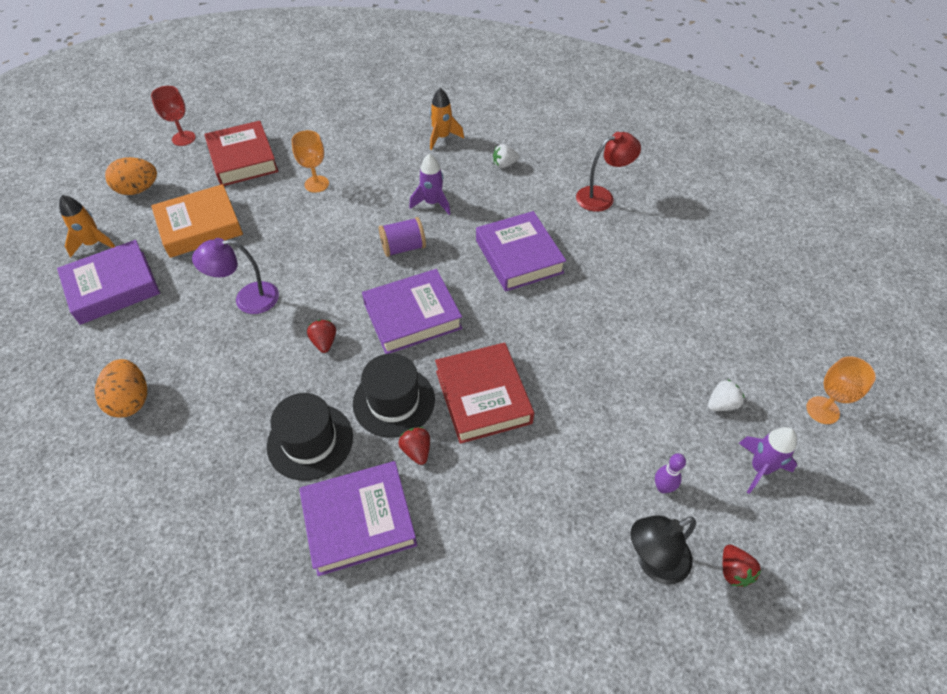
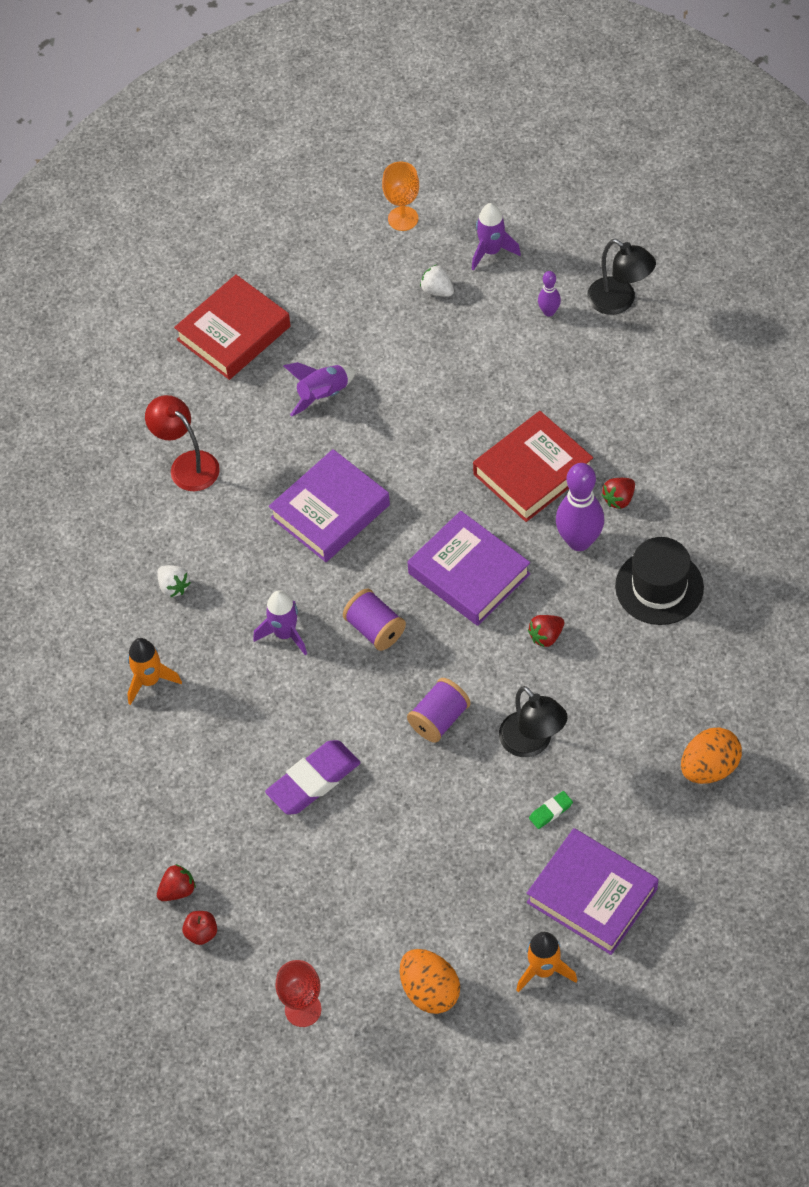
camera: 110 degrees left, 5 degrees up
(190, 289) = (550, 811): none -> green eraser
(200, 226) = (453, 868): orange book -> none
(243, 159) = (308, 900): red book -> red book (233, 333)
(247, 299) = (532, 743): purple lamp -> black lamp
(265, 115) = (201, 933): none -> red apple
(308, 256) = (439, 719): none -> purple spool
(316, 184) = (313, 781): orange goblet -> purple eraser
(359, 521) = (707, 510): purple book -> none
(394, 401) = (579, 541): black hat -> purple bowling pin
(632, 287) = (323, 395): none -> purple rocket
(733, 571) = (596, 251): red strawberry -> red strawberry (177, 890)

